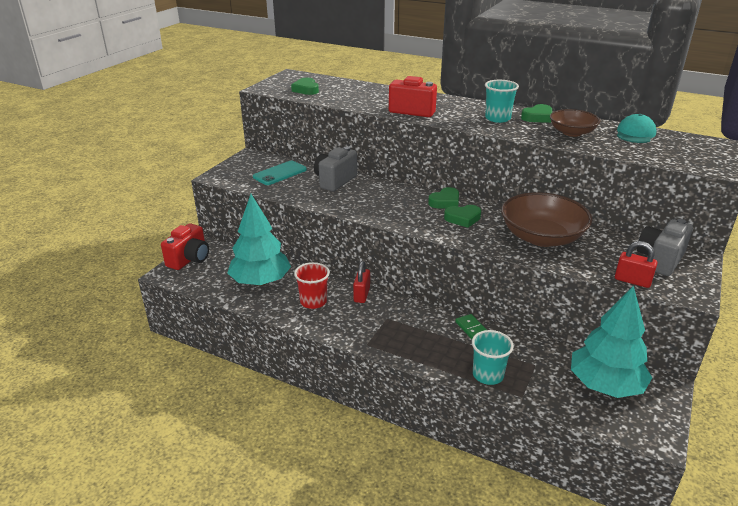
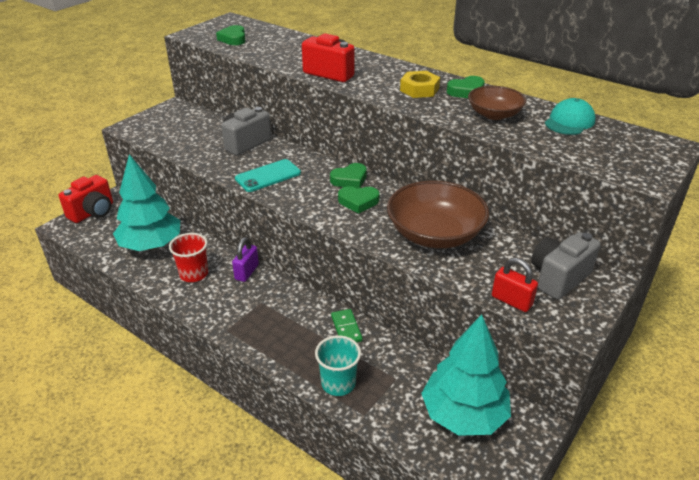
camera: 10 degrees right, 5 degrees up
(280, 173) = (193, 129): turquoise phone -> turquoise phone (268, 176)
(361, 295) = (247, 272): red padlock -> purple padlock
(497, 118) = (419, 89): turquoise cup -> yellow nut

